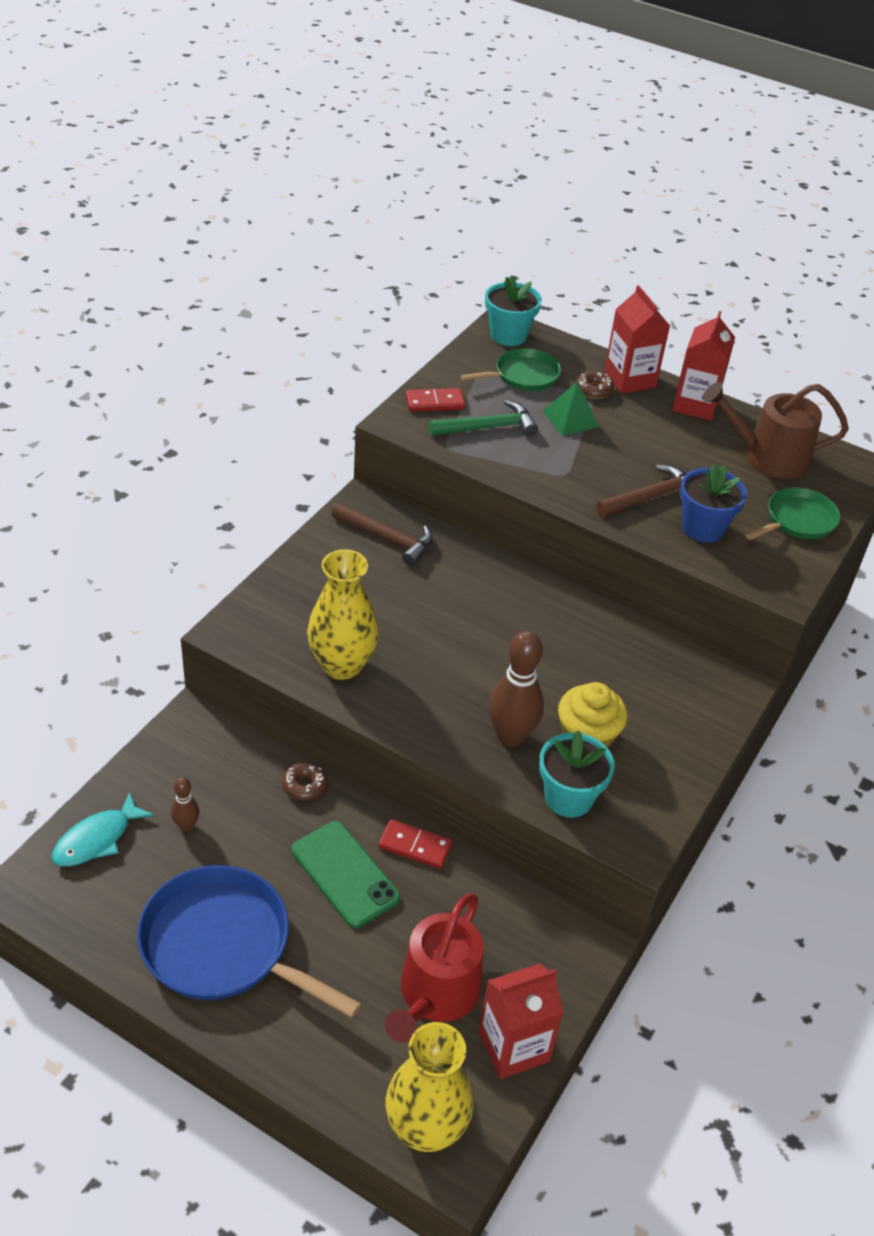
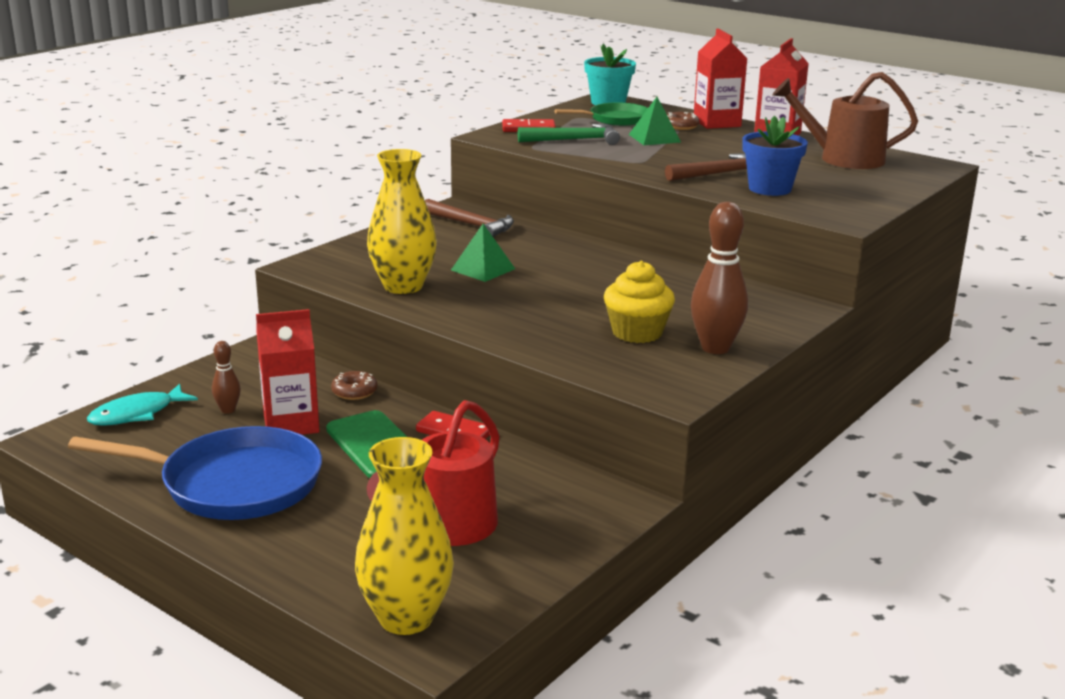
camera: 10 degrees right, 20 degrees down
(222, 945) = (234, 484): blue pan -> blue pan turned 150 degrees clockwise
(416, 626) = (483, 269): none -> green pyramid
(511, 736) = (558, 329): brown bowling pin -> brown bowling pin (715, 348)
(513, 1046) = (521, 566): red carton -> red carton (291, 424)
(568, 797) = (608, 365): turquoise flower pot -> none
(797, 520) = (867, 188): green pan -> none

